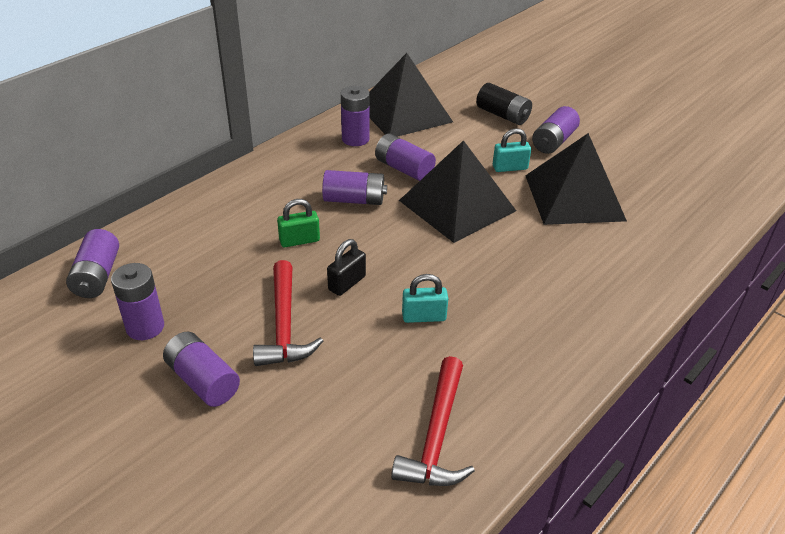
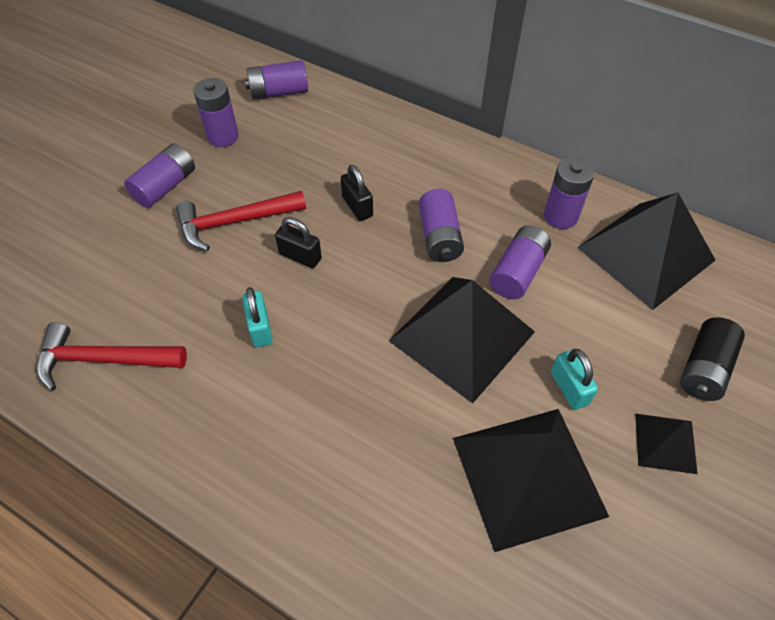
camera: 80 degrees right, 15 degrees up
(299, 240) = (357, 207): green padlock -> black padlock
(553, 141) = (665, 443): purple battery -> black pyramid

